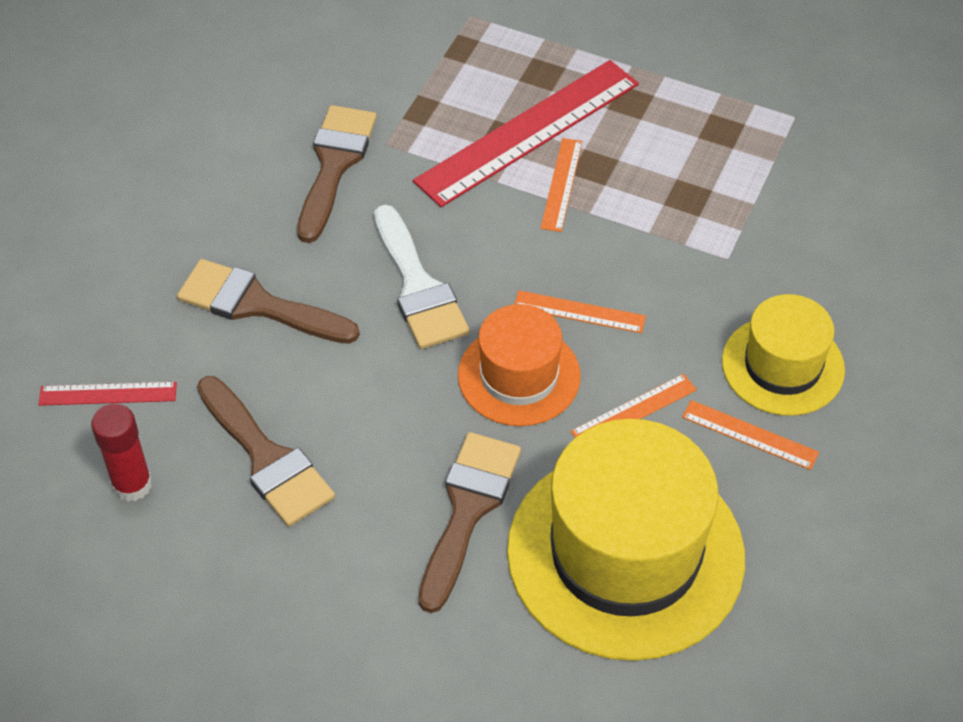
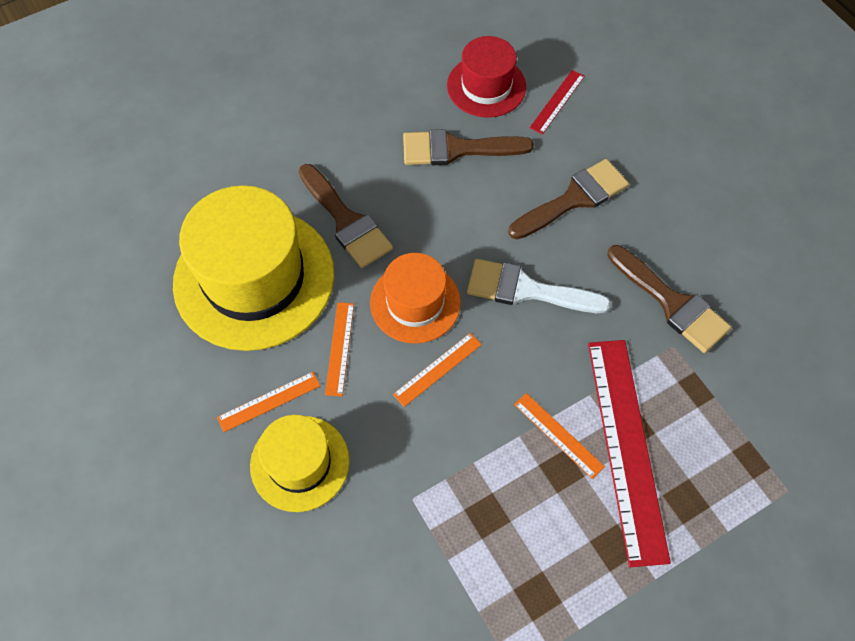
camera: 125 degrees right, 10 degrees up
(132, 484) = (486, 86): red glue stick -> red hat

